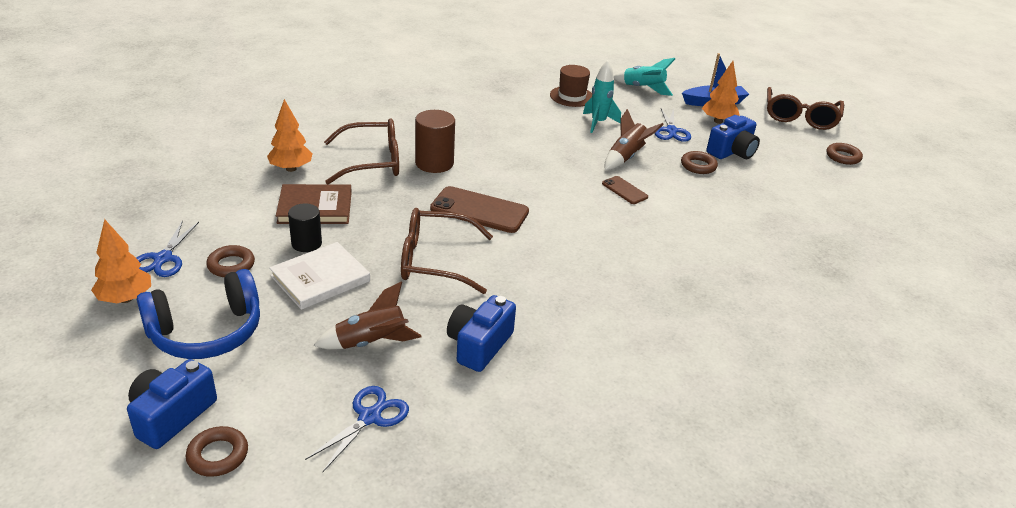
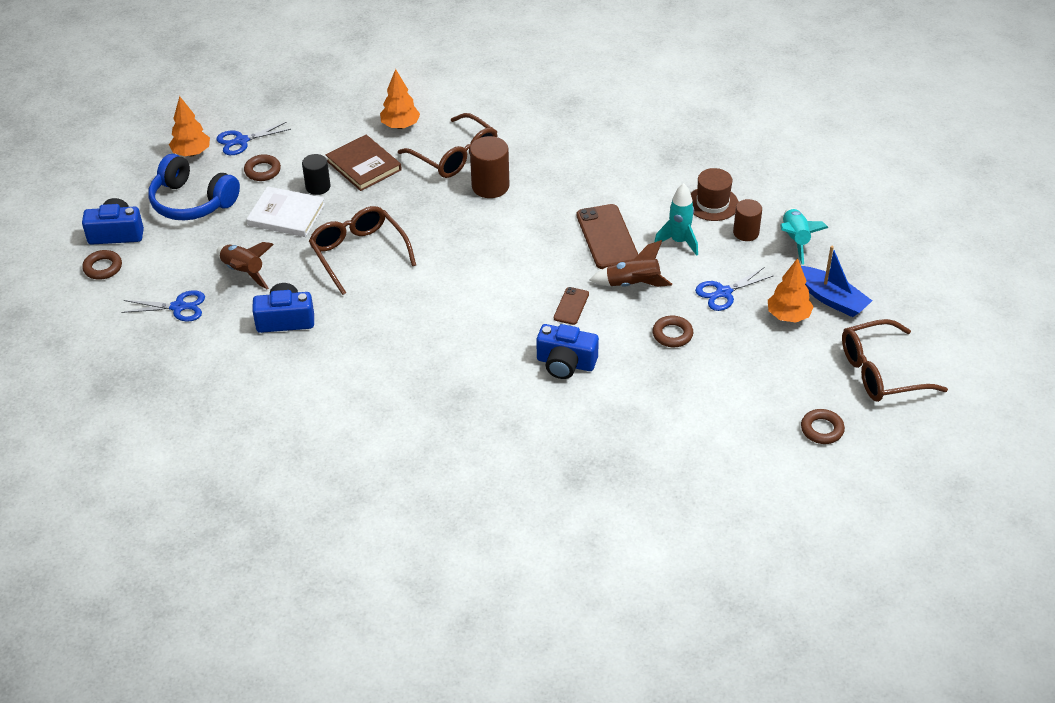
camera: 60 degrees right, 10 degrees up
(479, 210) = (448, 242): brown phone -> brown phone (607, 237)
(616, 99) = (746, 233): none -> brown cylinder
(732, 152) = (731, 347): blue camera -> blue camera (565, 363)

